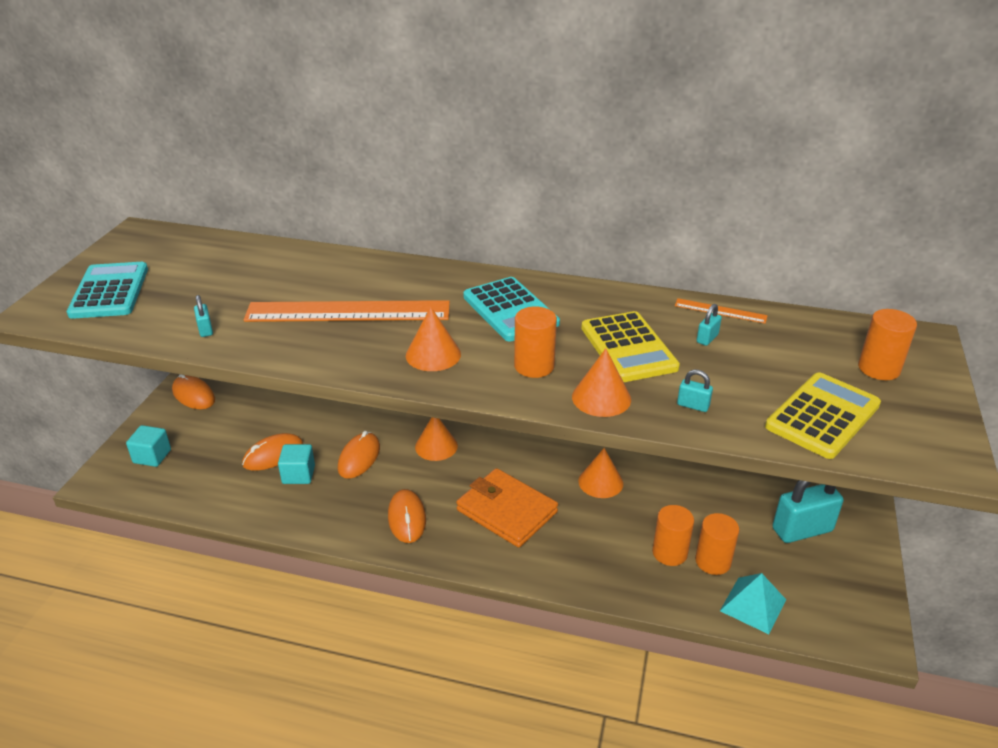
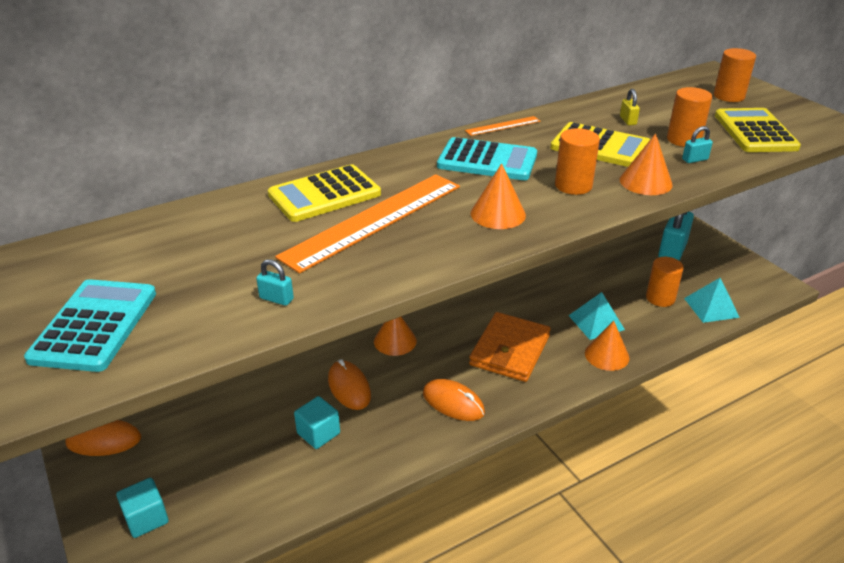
camera: 45 degrees left, 0 degrees up
(110, 291) = (95, 325): turquoise calculator -> turquoise calculator turned 60 degrees clockwise
(273, 455) = (271, 434): orange mouse -> none
(355, 277) = (324, 194): none -> yellow calculator
(506, 511) = (510, 350): orange wallet -> orange wallet turned 60 degrees counterclockwise
(600, 482) = (536, 294): orange cone -> orange cone (606, 355)
(615, 540) = (596, 322): none -> turquoise pyramid
(669, 553) = (634, 309): orange cylinder -> orange cylinder (684, 140)
(707, 338) = (628, 121): turquoise padlock -> yellow padlock
(720, 311) = (603, 103): orange ruler -> orange ruler (503, 126)

